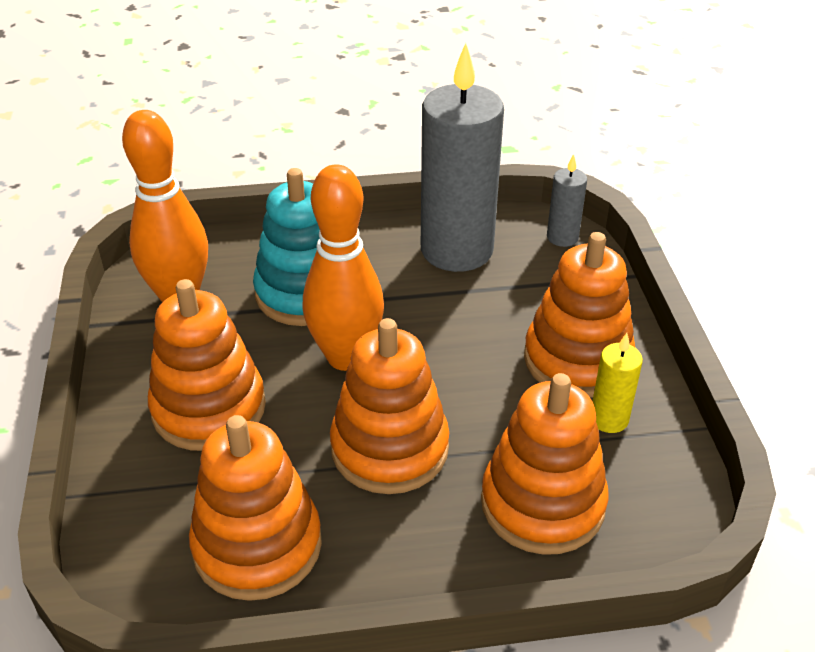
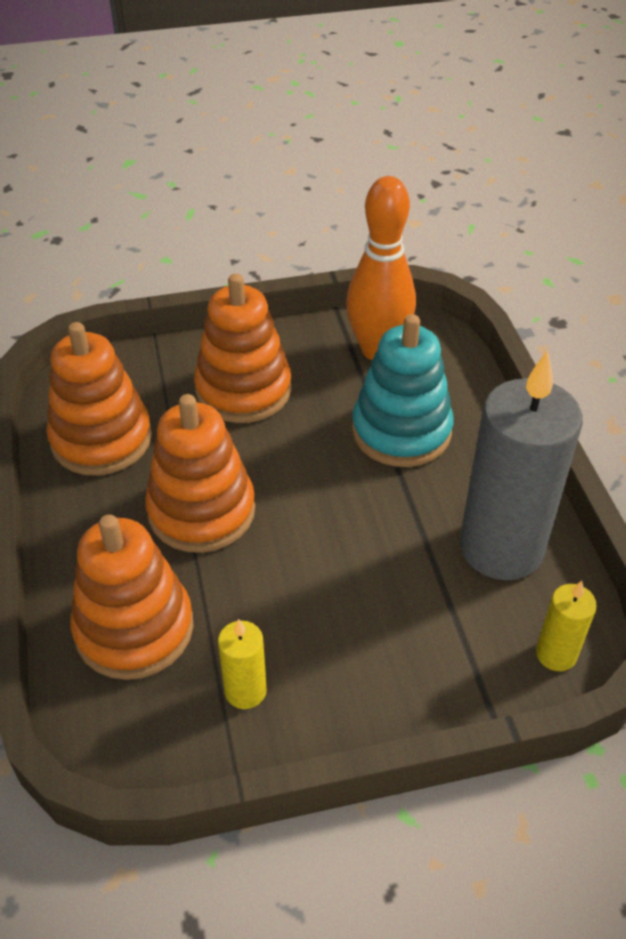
camera: 85 degrees right, 5 degrees up
(346, 357) = (315, 470): orange bowling pin -> none
(562, 237) = (556, 654): grey candle -> yellow candle
(577, 359) = (334, 664): orange stacking toy -> none

